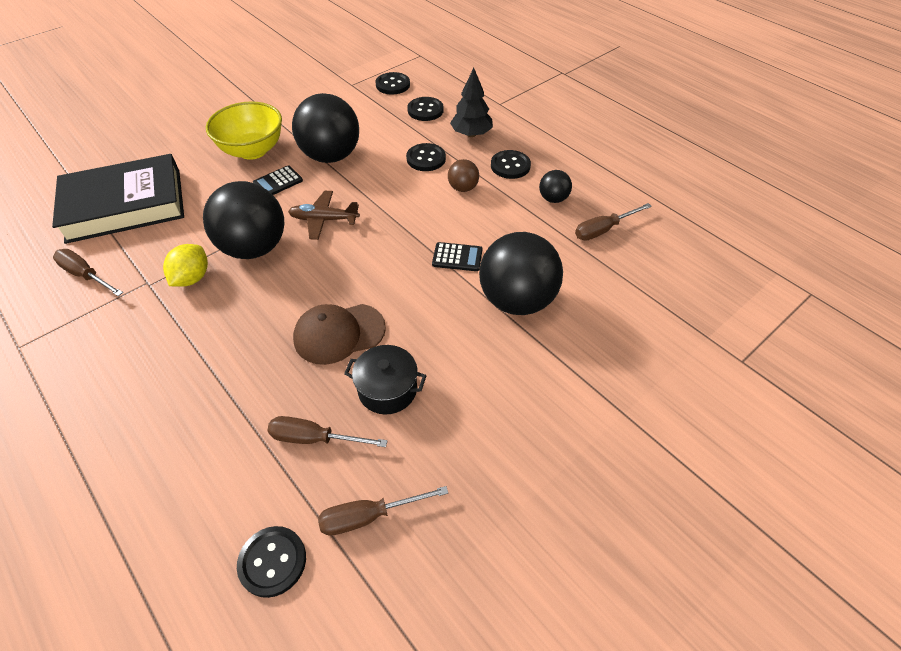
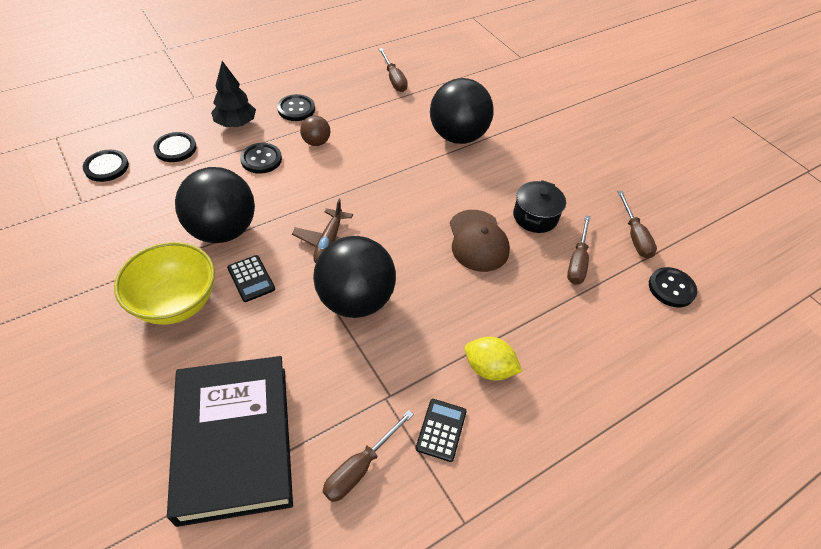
camera: 85 degrees left, 0 degrees up
(192, 278) = (388, 354): yellow lemon -> yellow lemon (489, 368)
(457, 257) = (404, 160): black calculator -> black calculator (441, 430)
(553, 199) = (349, 95): black ball -> none

